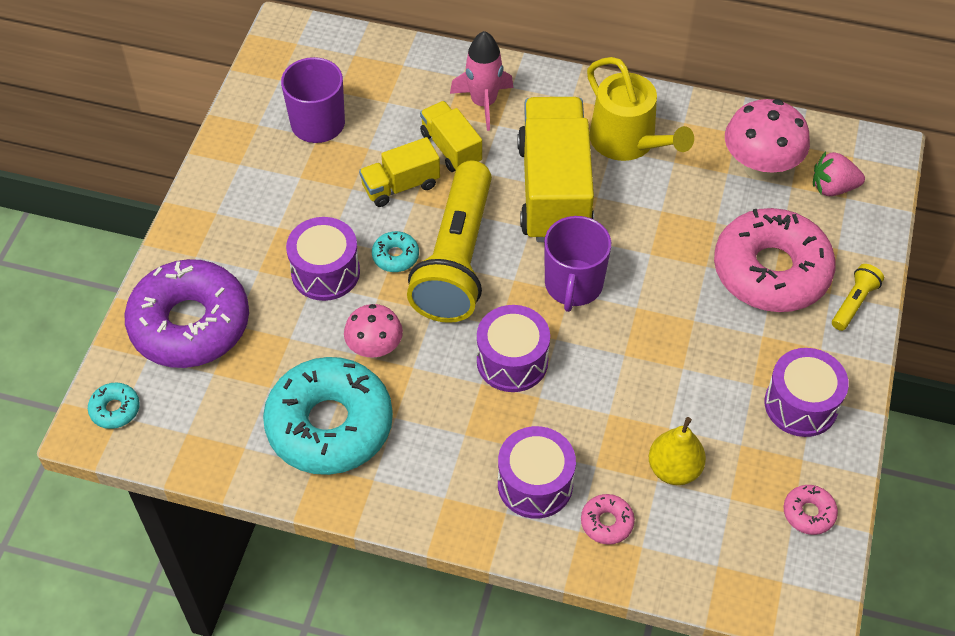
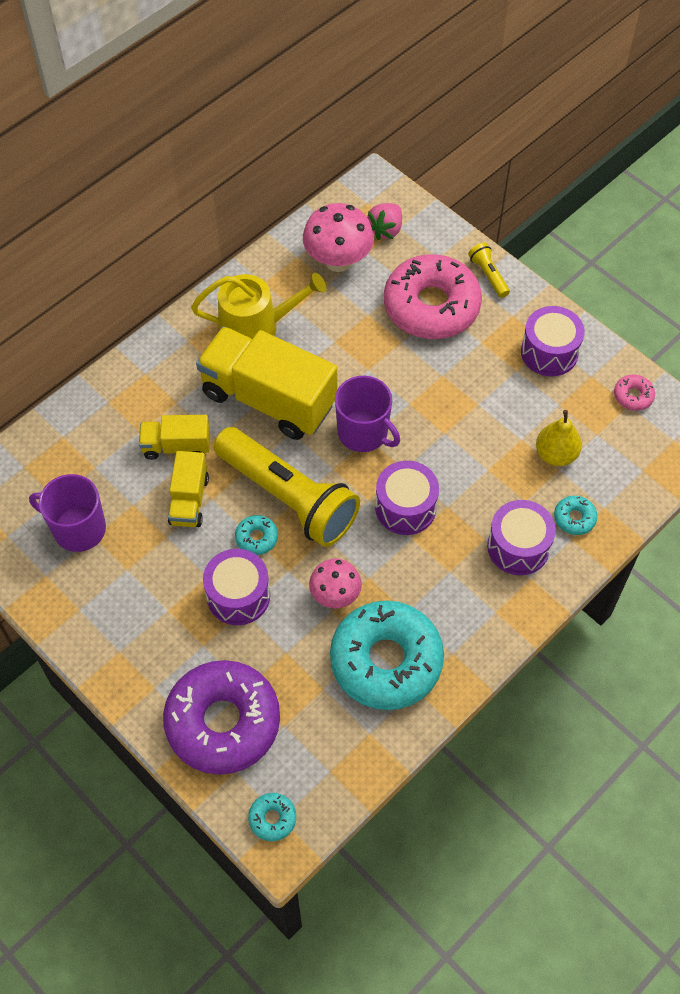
camera: 60 degrees left, 5 degrees up
(483, 103) = (147, 400): pink rocket -> none
(607, 522) = (574, 518): pink donut -> turquoise donut

